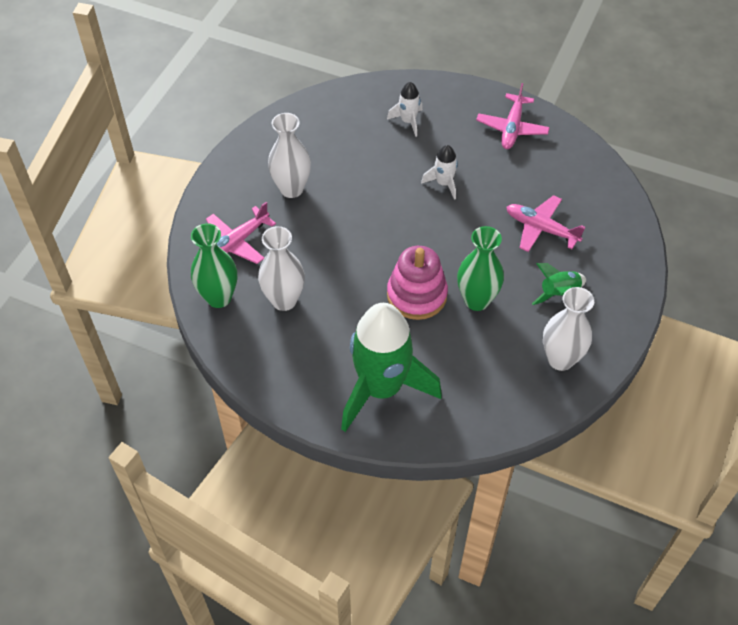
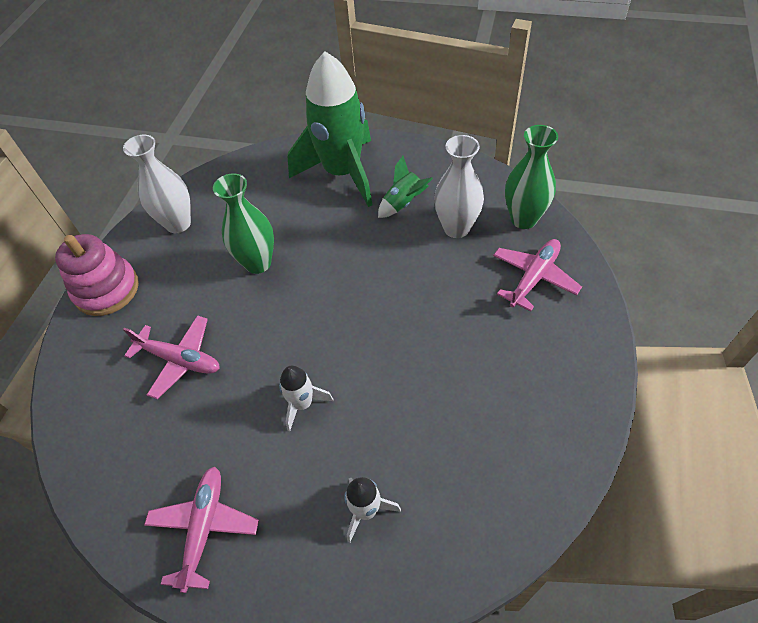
camera: 175 degrees right, 0 degrees up
(291, 189) = (499, 358): white vase -> none
(417, 295) = (321, 257): pink stacking toy -> pink stacking toy (107, 289)
(559, 293) = (170, 286): green rocket -> green rocket (403, 203)

